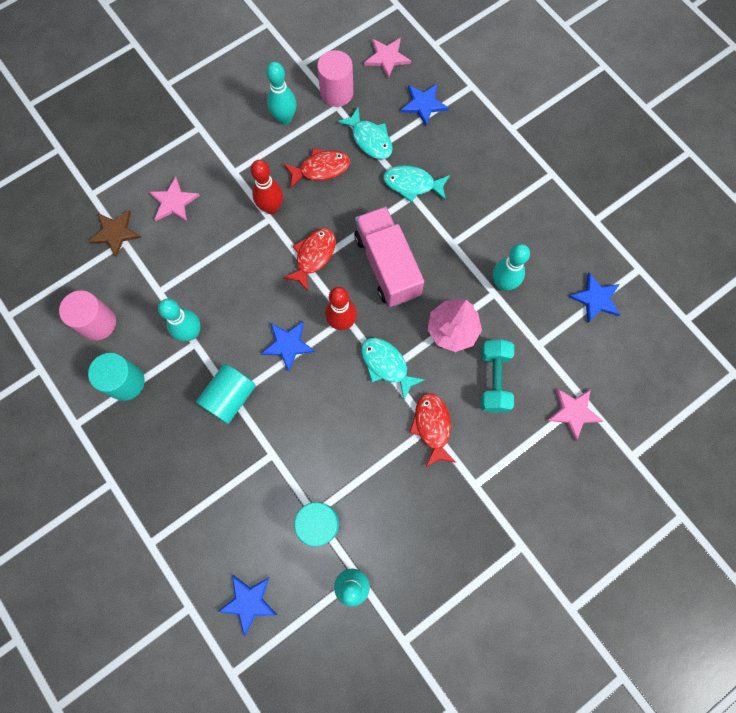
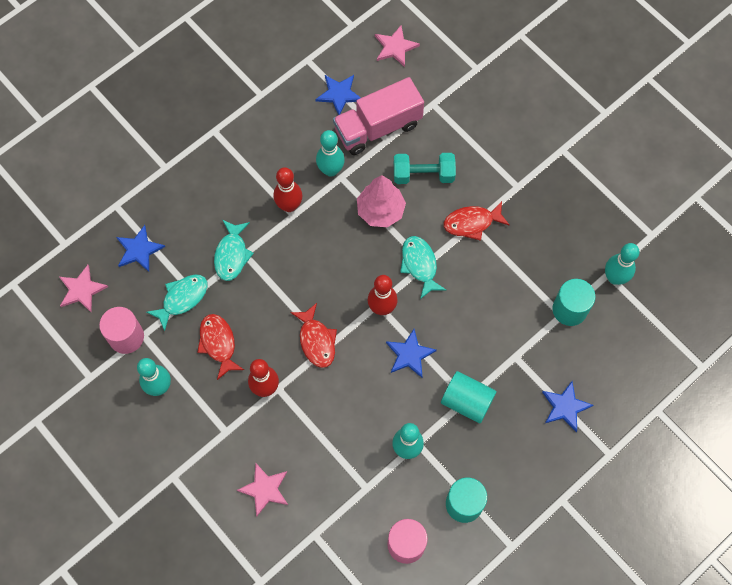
camera: 95 degrees left, 5 degrees down
(115, 233) = (304, 545): brown star -> none
(248, 602) = (644, 361): blue star -> blue star (565, 407)
(313, 256) = (316, 340): red fish -> red fish turned 135 degrees counterclockwise
(386, 365) = (420, 265): turquoise fish -> turquoise fish turned 120 degrees clockwise
(387, 265) = (320, 272): pink truck -> pink truck (378, 127)
(463, 240) = (289, 205): none -> red bowling pin
(573, 412) = (445, 111): pink star -> pink star (395, 47)

